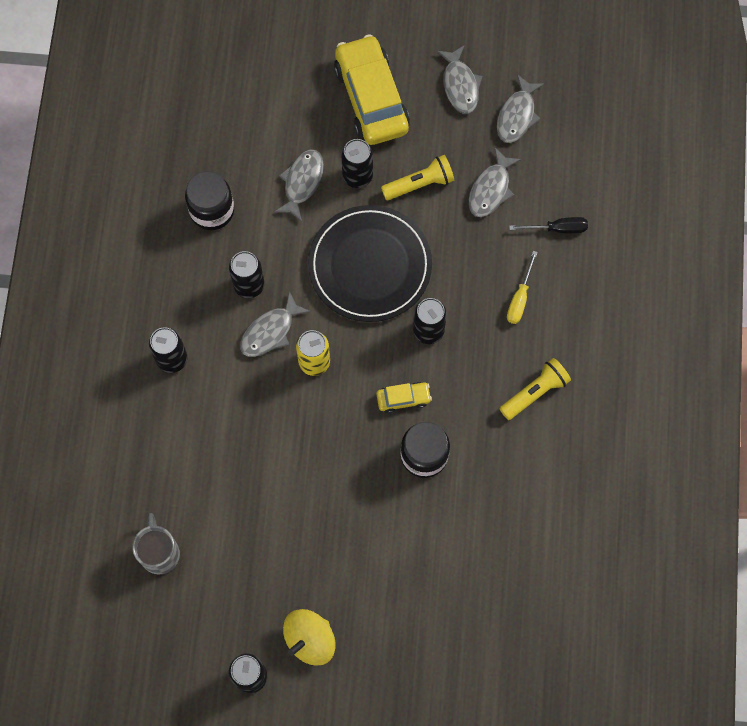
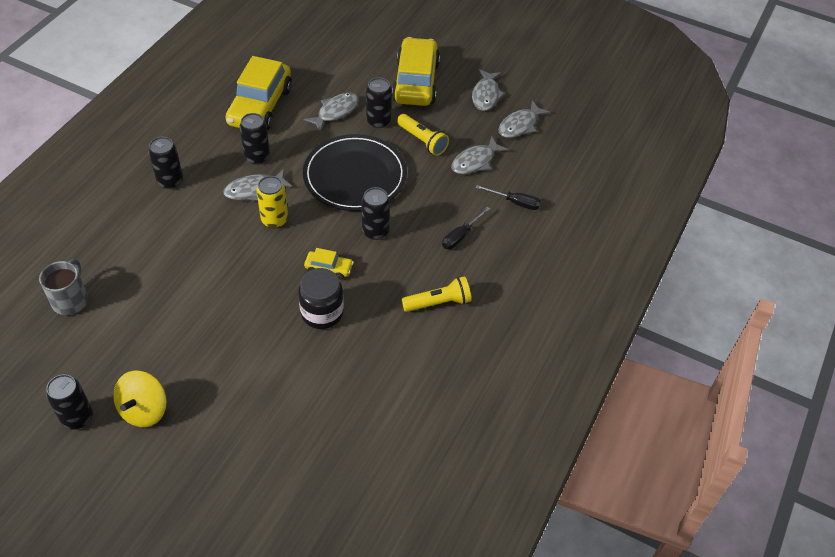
camera: 20 degrees right, 20 degrees down
(212, 210) = (260, 106): black jar -> yellow car
(310, 640) = (144, 410): yellow spinning top -> yellow spinning top turned 45 degrees counterclockwise
(420, 184) = (422, 141): yellow flashlight -> yellow flashlight turned 45 degrees clockwise
(519, 298) = (460, 236): yellow screwdriver -> black screwdriver

